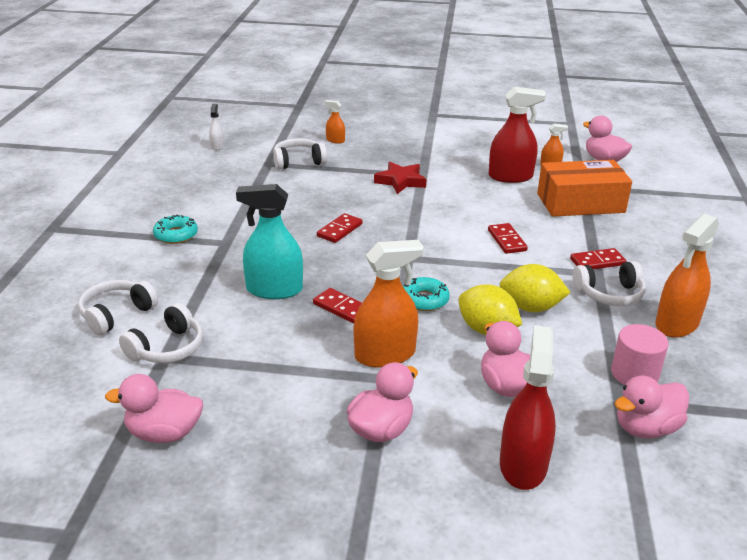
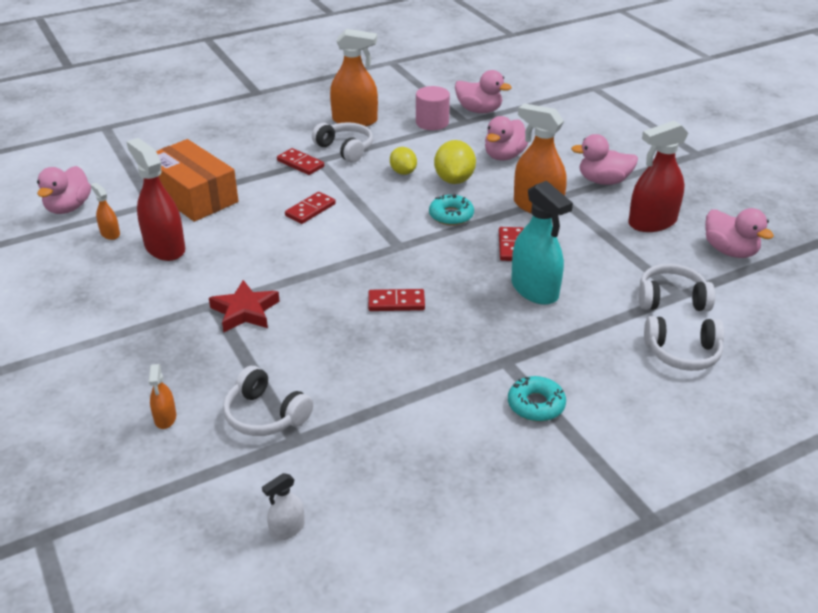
camera: 125 degrees left, 5 degrees up
(523, 465) = (561, 134): red spray bottle -> red spray bottle (652, 222)
(530, 307) = (403, 172): yellow lemon -> yellow lemon, size x0.65

